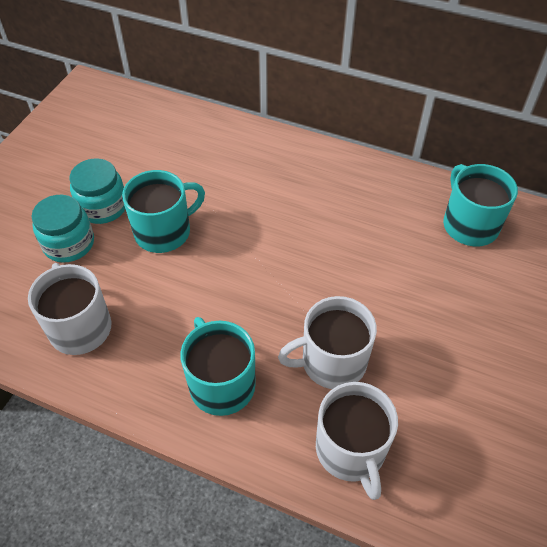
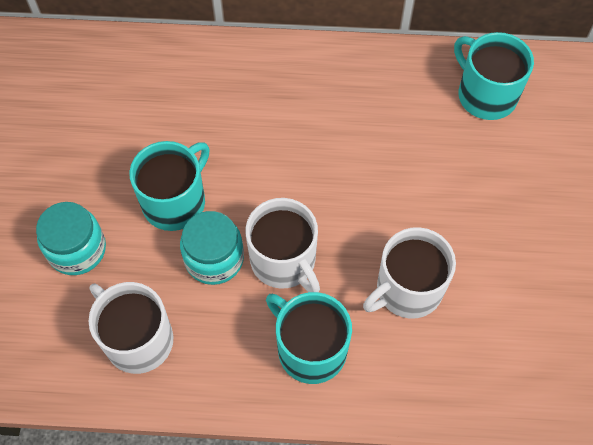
camera: 20 degrees left, 10 degrees up
(103, 207) = (93, 193): turquoise jar -> turquoise jar (214, 258)
(351, 450) = (459, 371): white mug -> white mug (284, 261)

